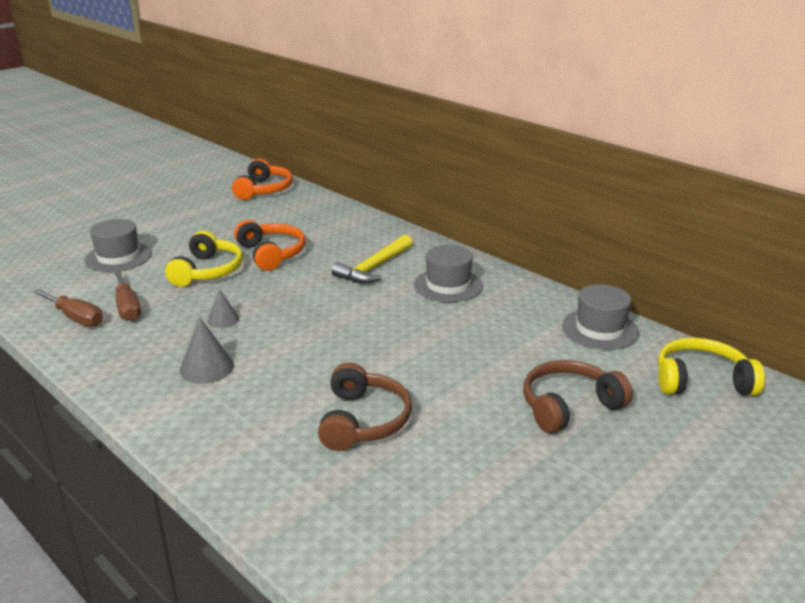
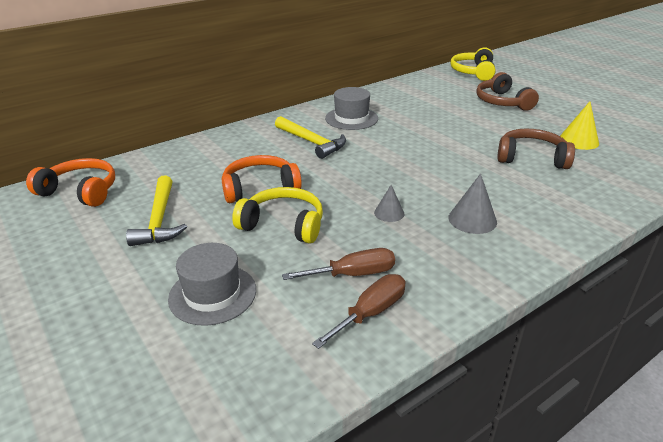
camera: 80 degrees left, 5 degrees up
(220, 223) = (159, 220): none -> yellow hammer
(436, 475) = (578, 140): none -> yellow cone
(600, 329) = (419, 85): grey hat -> none

